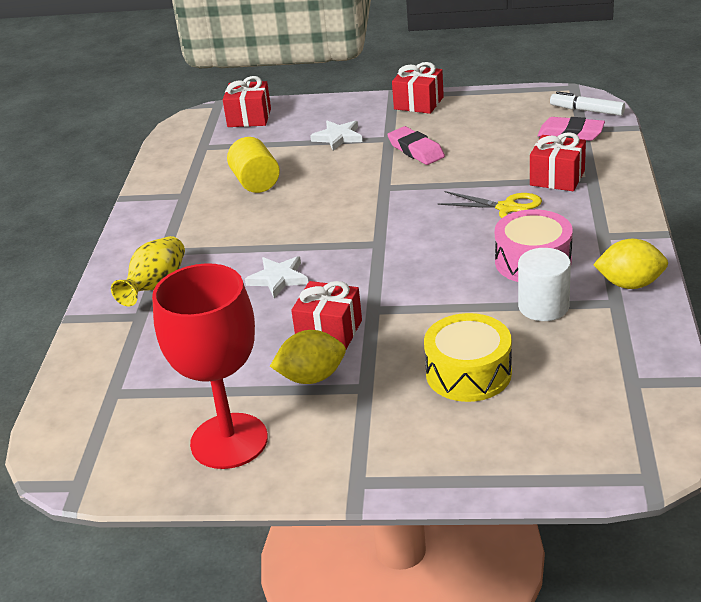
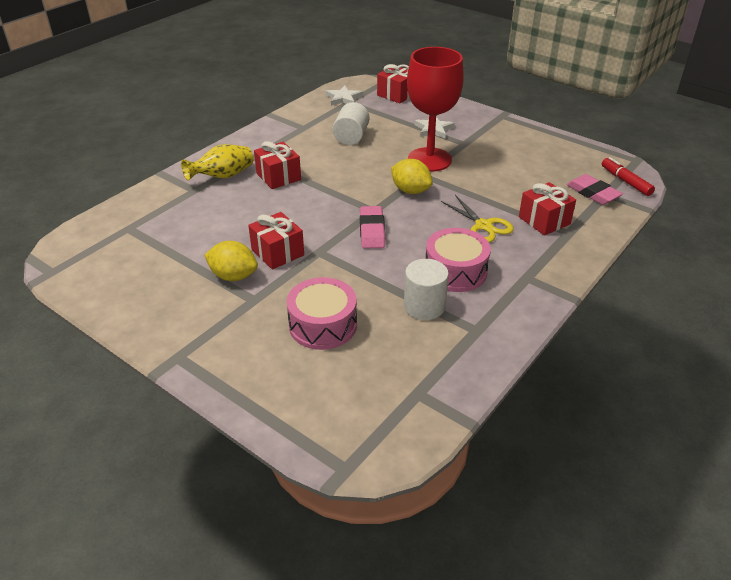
camera: 30 degrees right, 5 degrees up
(229, 441) = (146, 290): red goblet -> red goblet (429, 159)
(256, 182) = (351, 137): yellow cylinder -> white cylinder
(278, 279) = (290, 204): white star -> white star (343, 98)
(416, 150) = (472, 159): pink eraser -> pink eraser (372, 231)
(418, 103) = (512, 127): red gift -> red gift (278, 177)
(468, 373) = (323, 325): yellow drum -> pink drum
(587, 110) = (625, 181): white marker -> red marker
(630, 284) = (502, 322): yellow lemon -> yellow lemon (410, 191)

